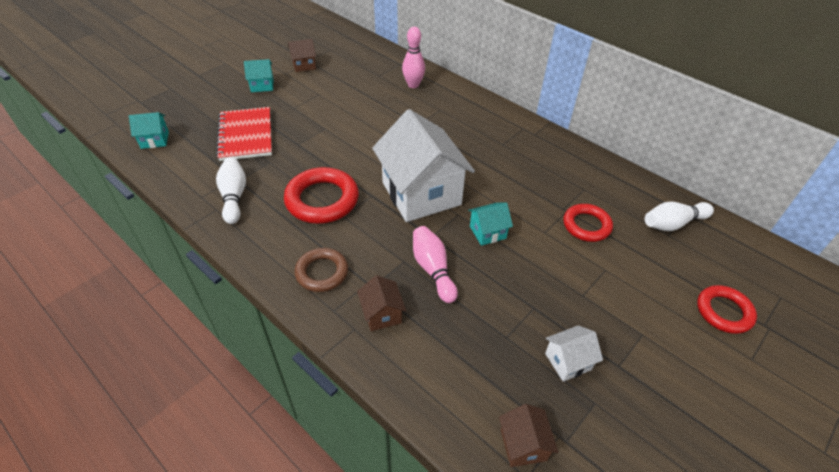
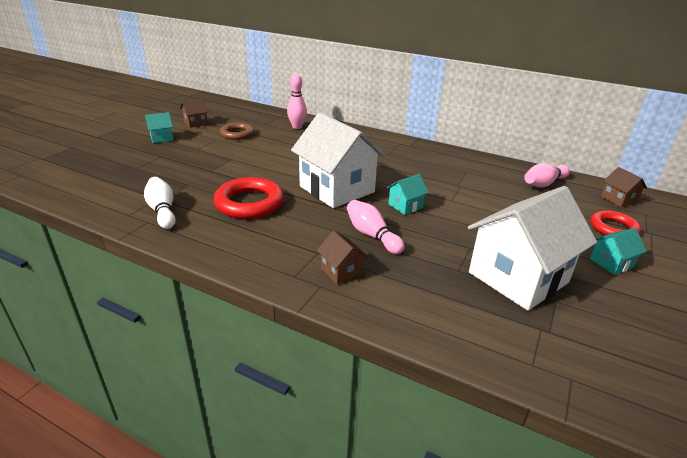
camera: 15 degrees left, 15 degrees down
(154, 140) = (66, 182): turquoise house -> turquoise house (611, 263)
(245, 135) = (158, 170): red notebook -> none
(322, 272) = (271, 251): brown ring -> brown ring (237, 134)
(523, 445) = (515, 341): brown house -> brown house (618, 200)
(568, 361) = (518, 277): white house -> white house, size x2.30
(586, 225) = (481, 192): red ring -> none
(673, 223) = (544, 183): white bowling pin -> pink bowling pin

